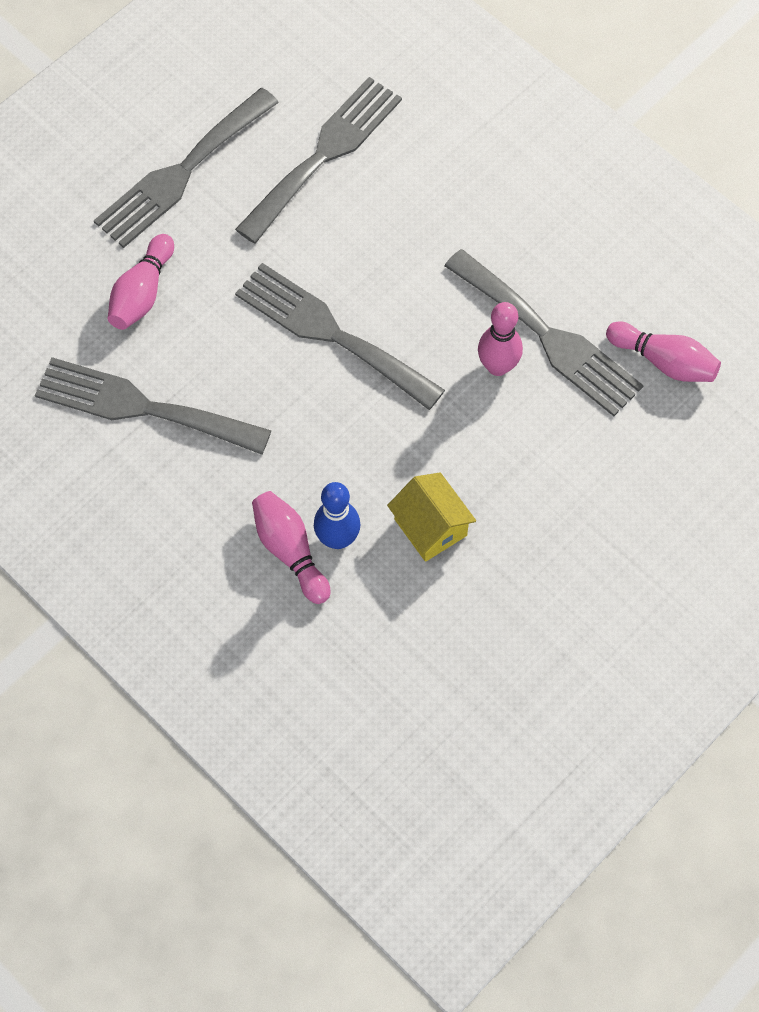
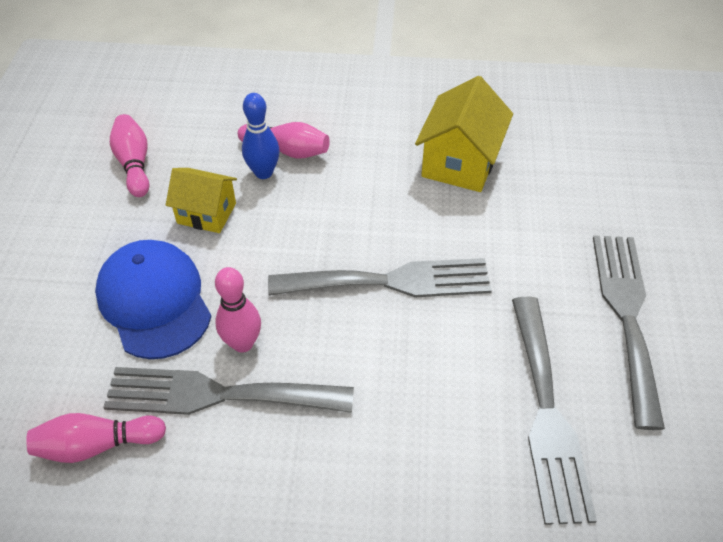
camera: 140 degrees right, 15 degrees down
(142, 293) = (543, 220): pink bowling pin -> pink bowling pin (134, 164)
(142, 407) = (460, 162): grey fork -> yellow house
(543, 460) = (154, 301): none -> blue cap

